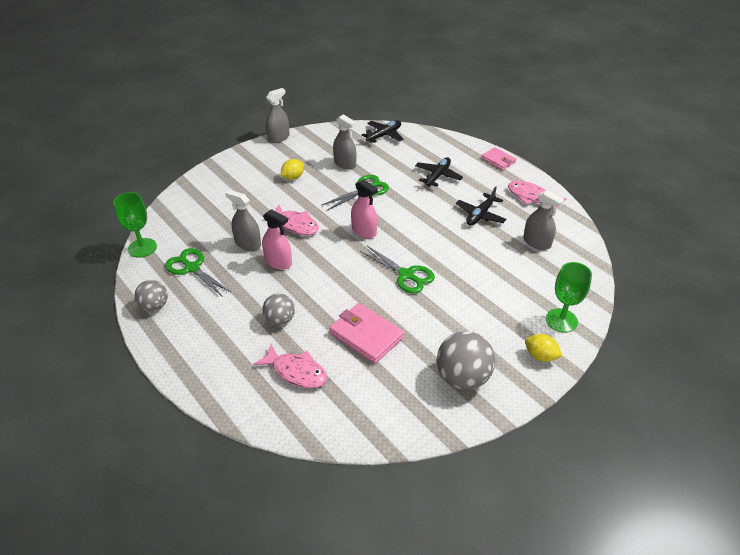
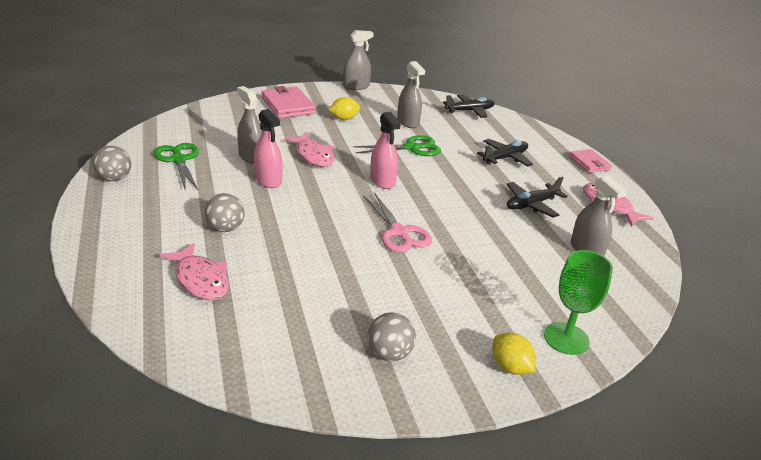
camera: 20 degrees right, 10 degrees down
(142, 248) = (148, 132): green goblet -> none
(366, 335) = (307, 272): pink wallet -> pink wallet (288, 106)
(406, 275) = (399, 232): green scissors -> pink scissors
(463, 377) = (389, 354): grey ball -> grey ball, size x0.61

